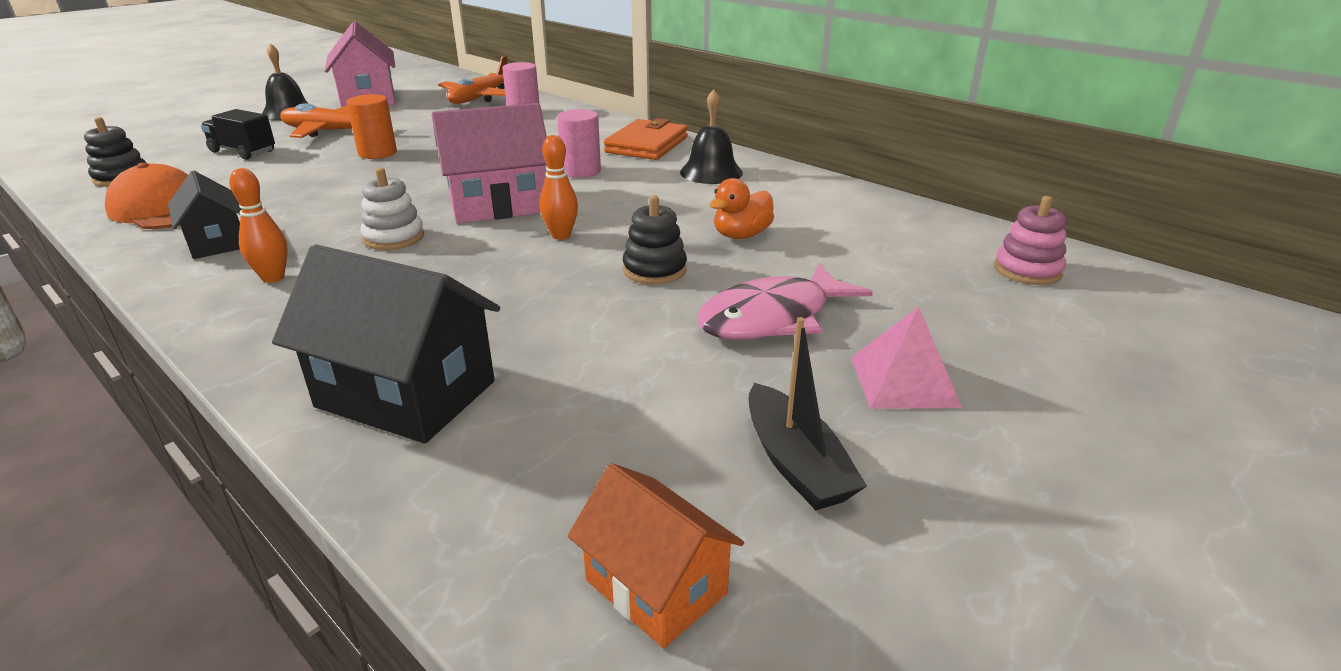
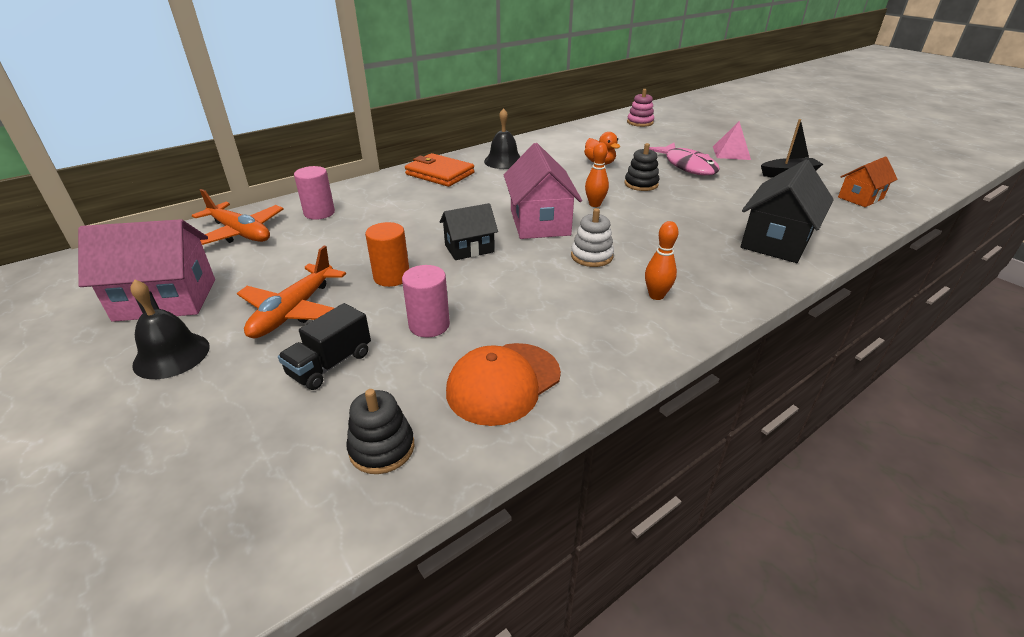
camera: 80 degrees left, 5 degrees up
(217, 242) = (592, 332): black house -> black house (469, 248)
(581, 171) = (484, 195): pink cylinder -> pink cylinder (429, 325)

